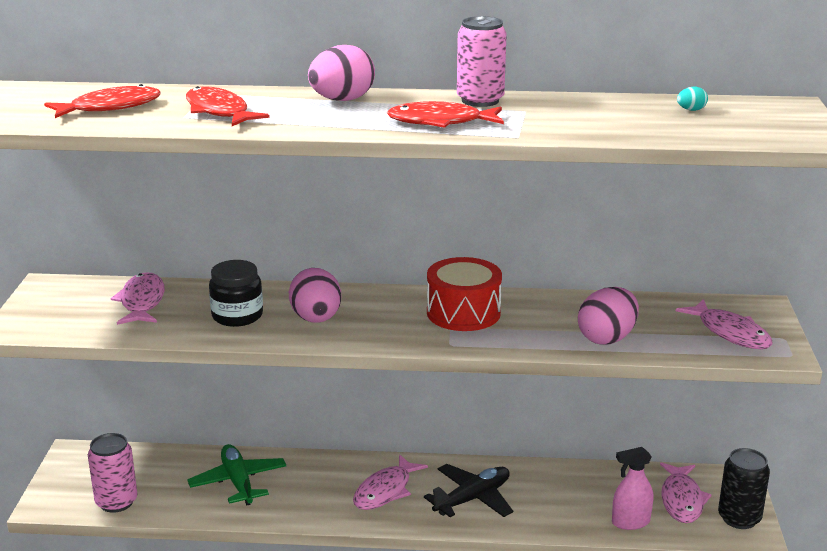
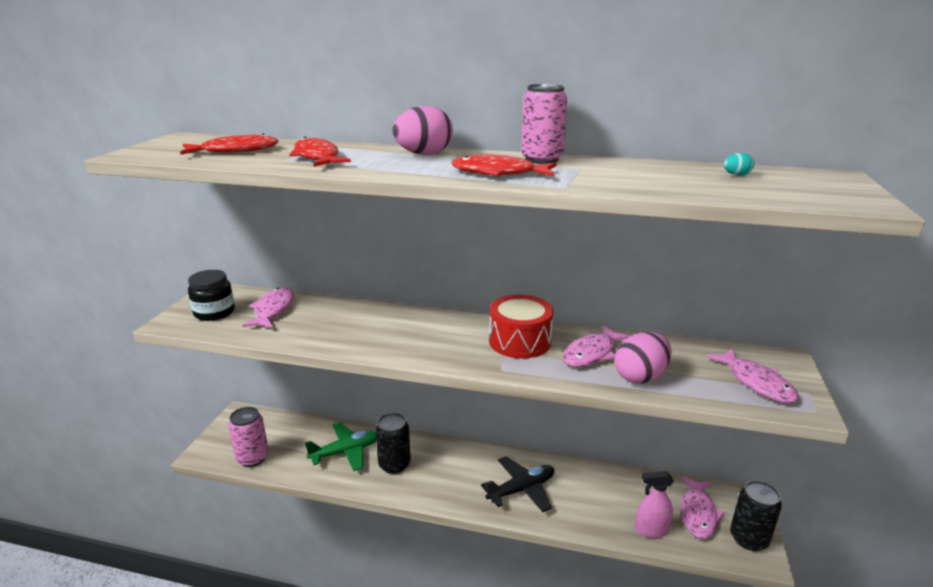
camera: 10 degrees right, 0 degrees up
(237, 316) = (338, 327): black jar -> black jar (214, 312)
(238, 482) = (346, 452): green plane -> green plane turned 75 degrees clockwise
(306, 489) = (394, 464): none -> black can
(316, 319) = (398, 336): pink egg -> none
(385, 491) = (454, 473): pink fish -> pink fish (592, 353)

